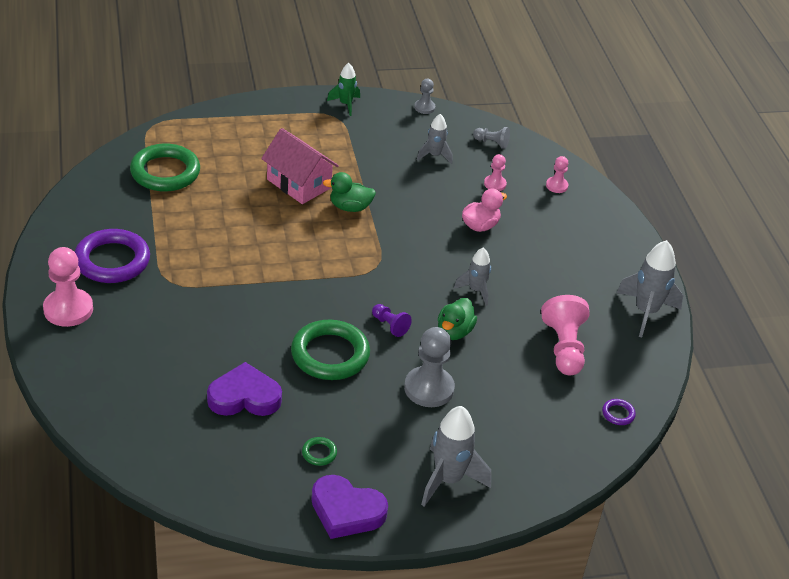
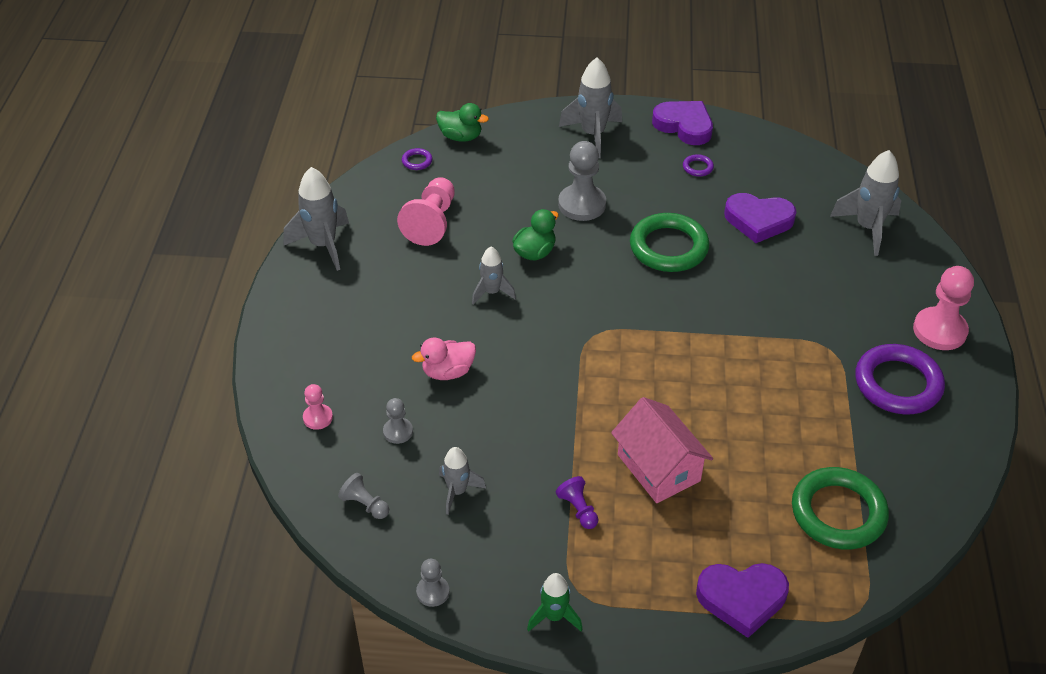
camera: 160 degrees left, 5 degrees up
(128, 405) = (867, 228): none -> grey rocket
(229, 123) = (742, 599): none -> purple heart
(319, 453) = (697, 167): green ring -> purple ring
(350, 207) = (600, 421): green duck -> green duck (461, 137)
(390, 325) = (599, 267): purple pawn -> purple pawn (578, 509)
(495, 184) = (398, 431): pink pawn -> grey pawn

